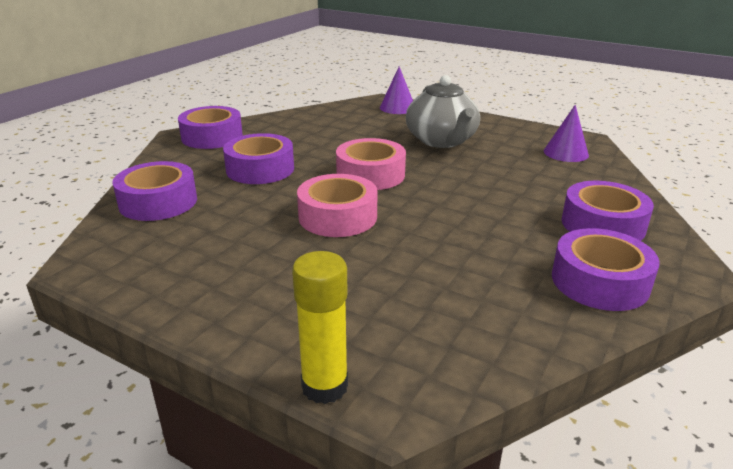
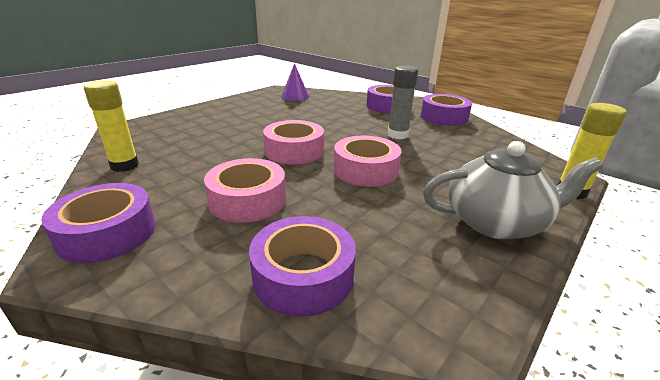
camera: 80 degrees left, 0 degrees up
(260, 169) = (248, 200): purple tape -> pink tape
(307, 118) = (124, 166): none -> yellow glue stick
(397, 108) = (153, 124): purple cone -> none
(441, 141) = (246, 120): grey teapot -> grey teapot (496, 222)
(467, 235) = (397, 135): none -> grey glue stick

